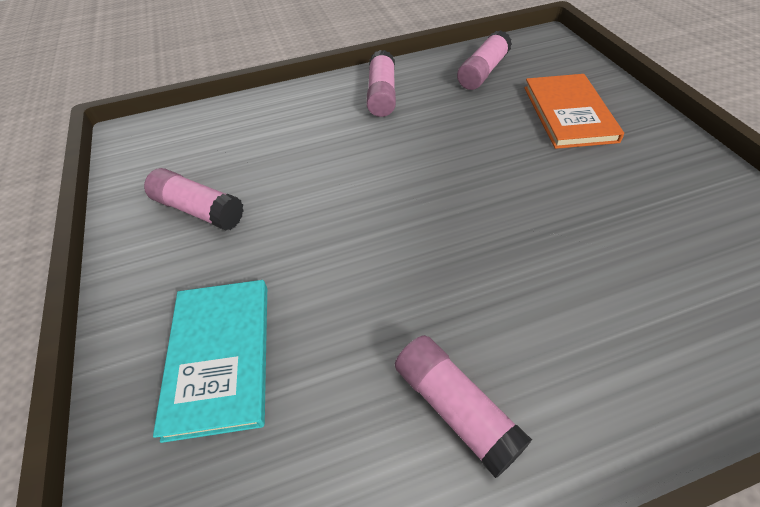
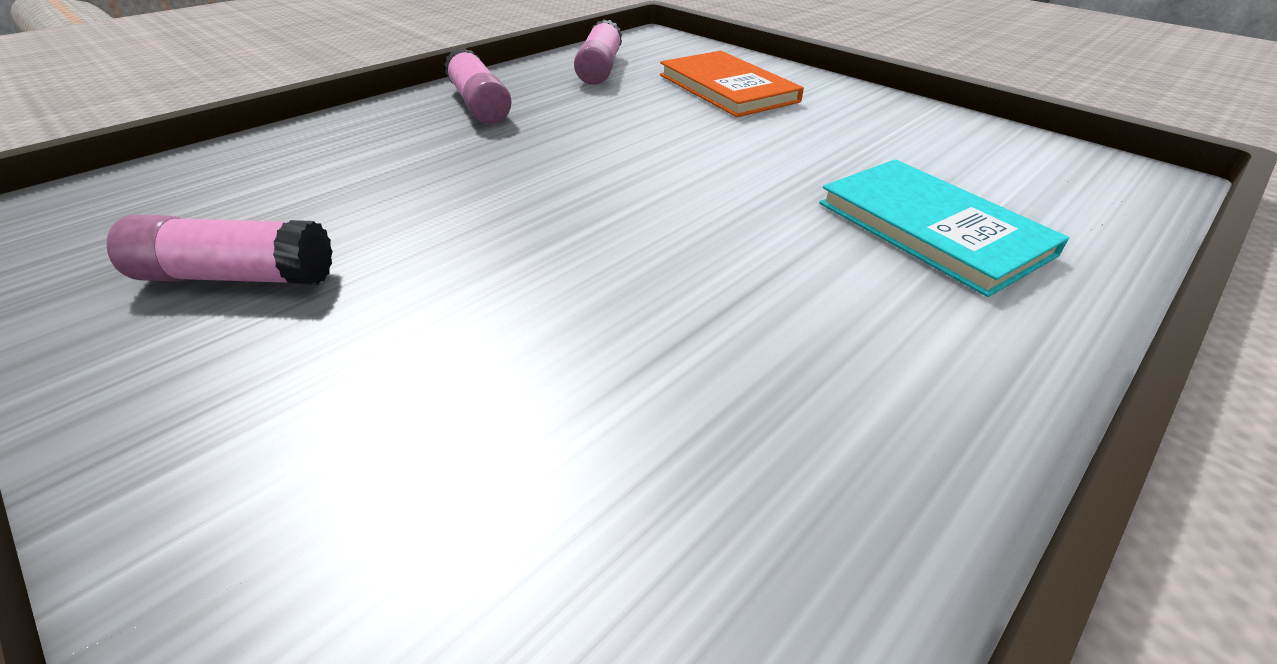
camera: 30 degrees left, 10 degrees down
(220, 357) = (398, 459): turquoise book -> turquoise book (932, 228)
(455, 409) = (831, 390): pink glue stick -> none

